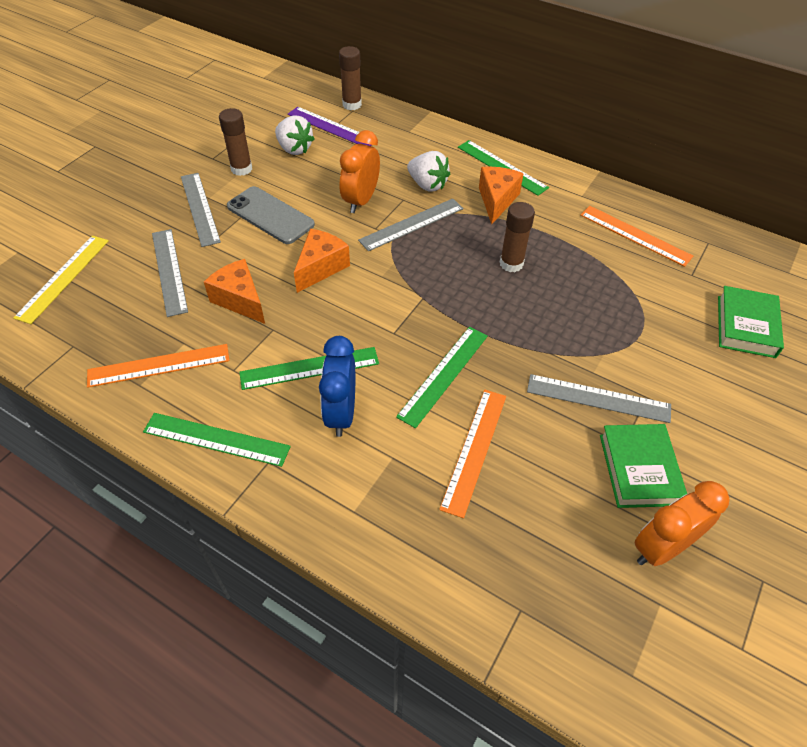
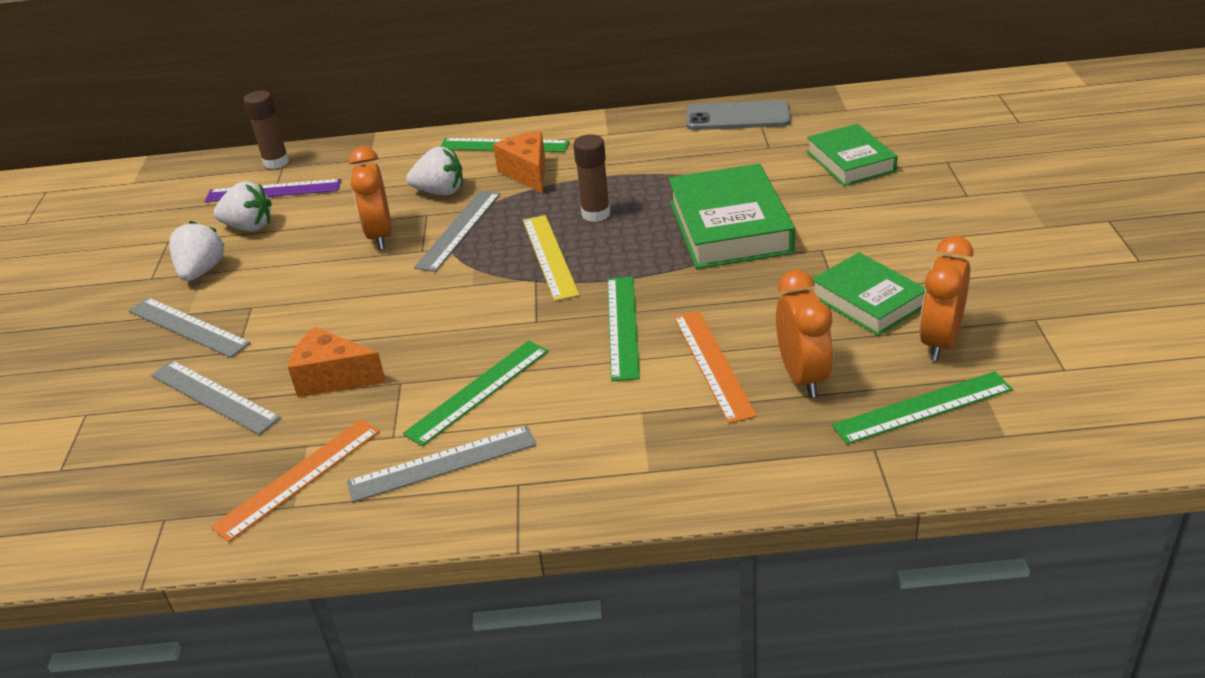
camera: 30 degrees left, 15 degrees down
(63, 278) = (74, 469): yellow ruler -> yellow ruler (549, 256)
(216, 439) = (440, 499): green ruler -> green ruler (923, 408)
(241, 169) = (202, 271): brown glue stick -> white strawberry
(270, 215) = (286, 294): grey phone -> grey phone (738, 117)
(321, 267) = (397, 308): orange cheese -> none
(341, 413) = (552, 407): blue clock -> none
(527, 506) = (802, 376): none -> orange clock
(595, 332) = (729, 227): none -> green book
(598, 398) = (781, 271): grey ruler -> grey ruler (442, 463)
(635, 235) = (689, 141): orange ruler -> none

